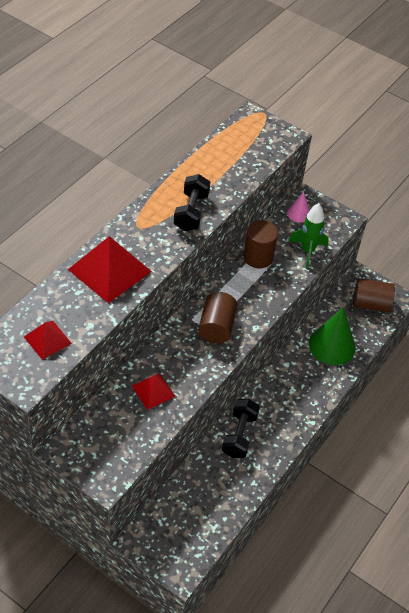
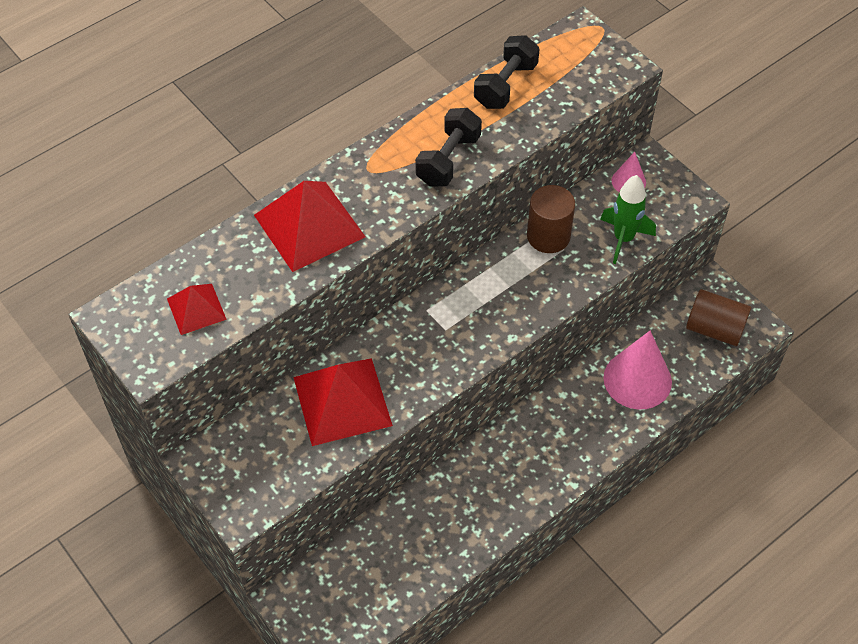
camera: 20 degrees right, 5 degrees up
(153, 391) = (342, 401): red pyramid -> red pyramid, size x1.82
(216, 327) = (457, 327): brown cylinder -> none
(239, 435) = (465, 482): black dumbbell -> black dumbbell (505, 85)
(332, 345) = (637, 379): green cone -> pink cone

